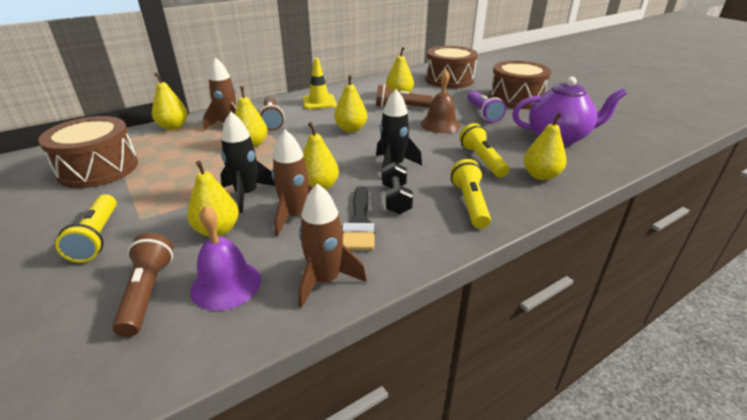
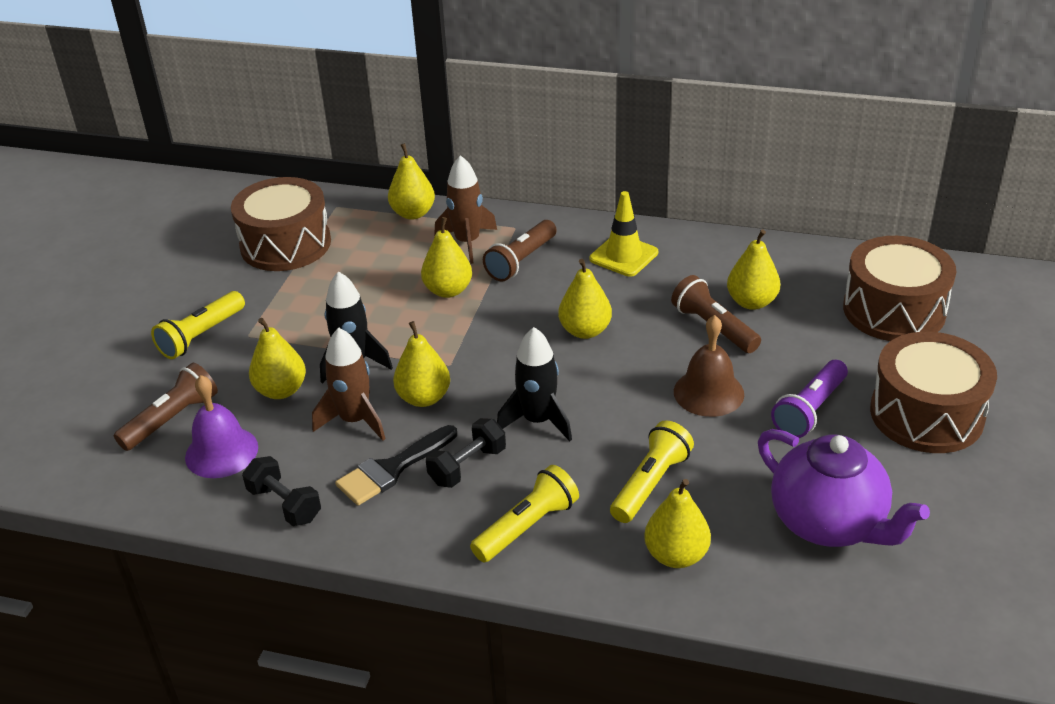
camera: 50 degrees right, 5 degrees up
(325, 280) = (284, 504): brown rocket -> black dumbbell

